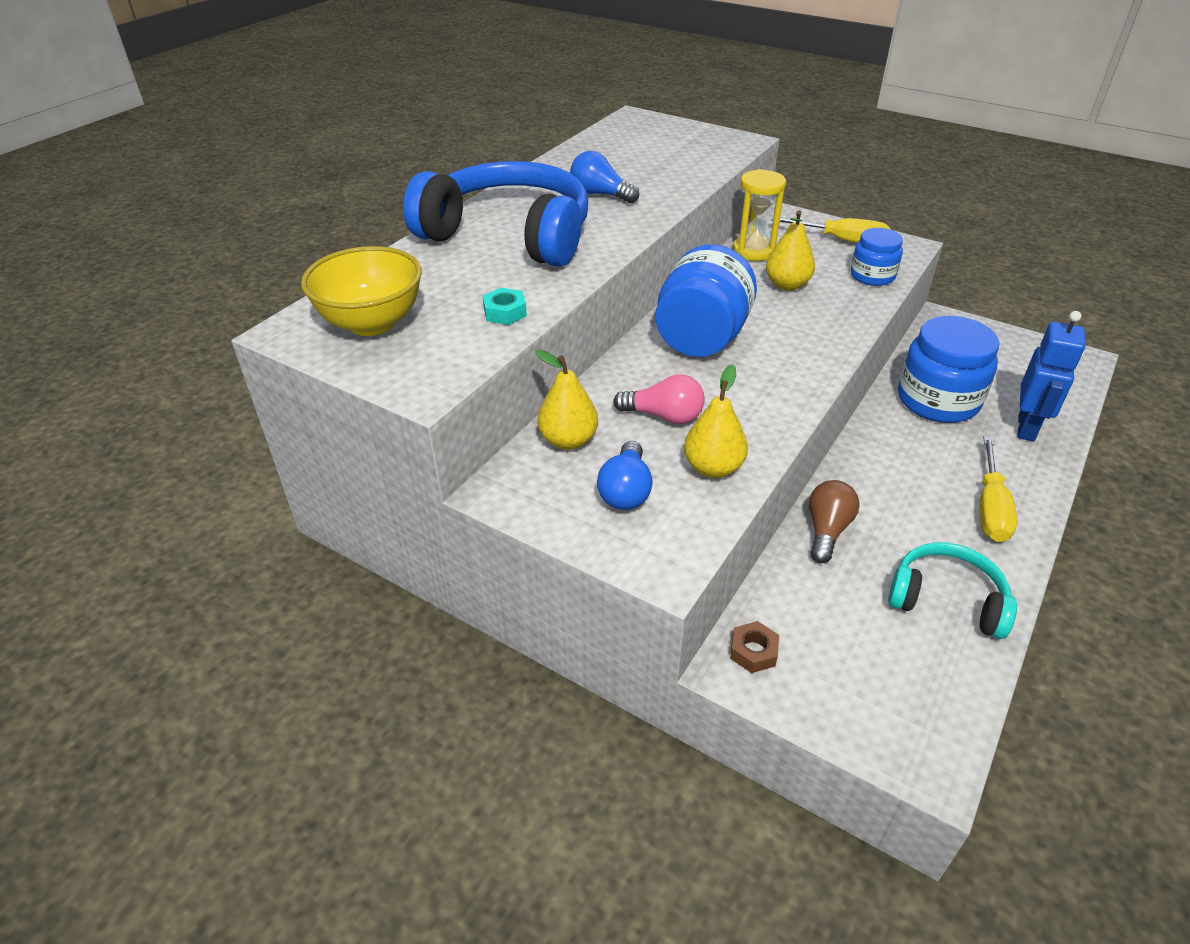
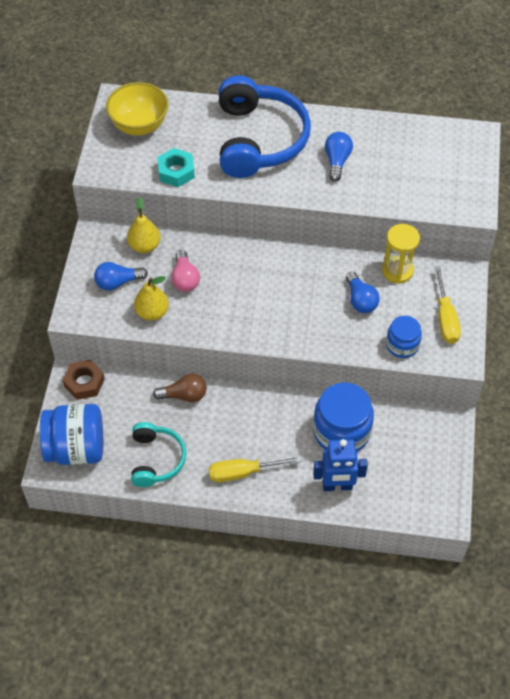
camera: 65 degrees right, 15 degrees up
(505, 312) = (176, 171): turquoise nut -> turquoise nut, size x1.54
(701, 338) = (270, 273): blue jar -> blue jar (76, 448)
(753, 651) = (84, 383): brown nut -> brown nut, size x1.54
(787, 285) = (360, 300): yellow pear -> blue light bulb

